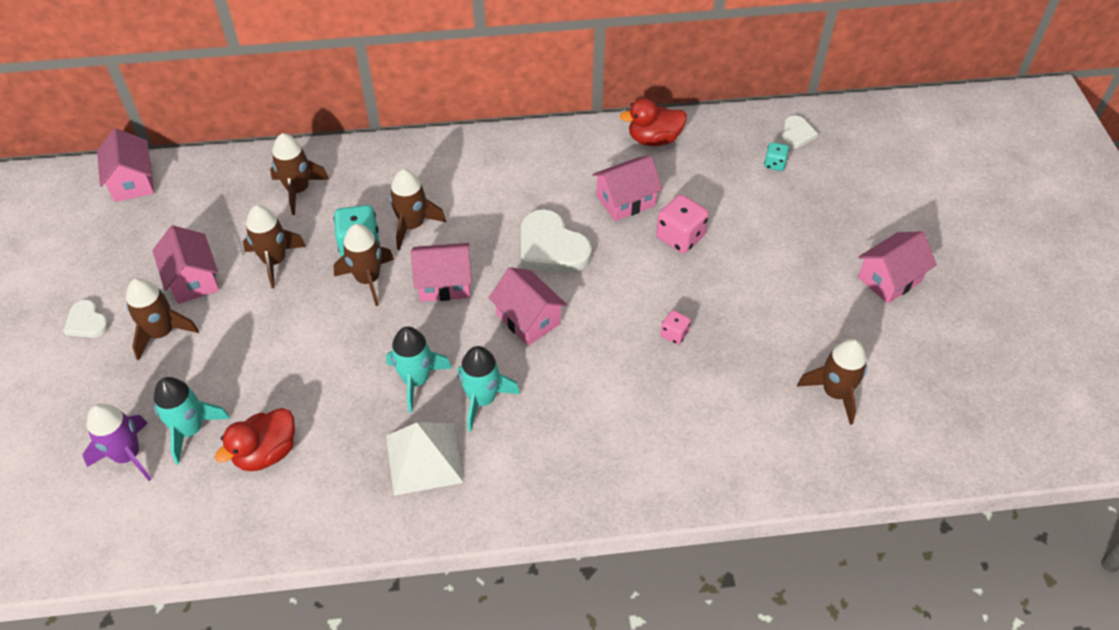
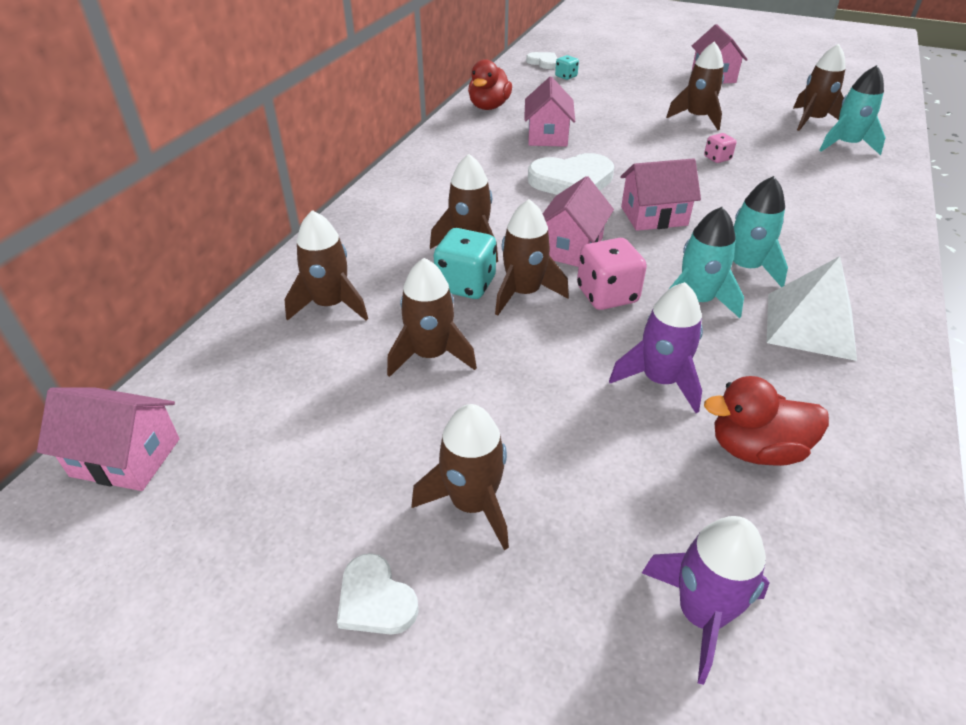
camera: 60 degrees left, 10 degrees down
(87, 322) = (375, 599): white heart -> white heart turned 60 degrees clockwise
(190, 430) = (681, 519): turquoise rocket -> turquoise rocket (846, 145)
(193, 280) = (395, 441): pink house -> none
(266, 453) = (755, 449): red duck -> red duck turned 105 degrees clockwise
(309, 385) = (660, 380): none -> purple rocket
(680, 237) = (610, 127): pink dice -> pink dice (607, 295)
(758, 295) = (697, 118): none -> brown rocket

